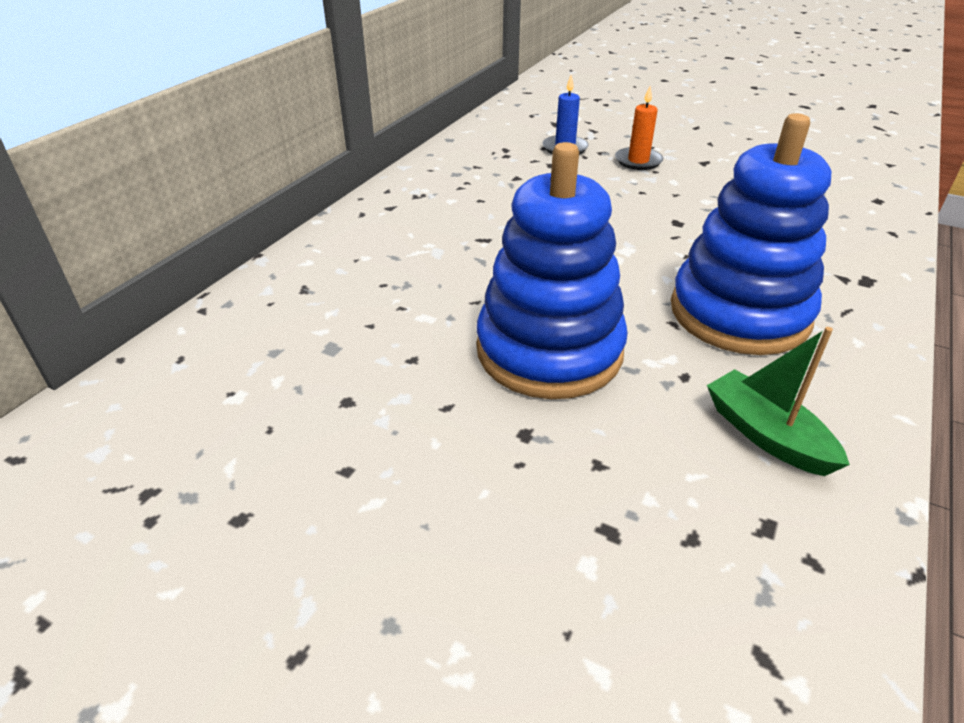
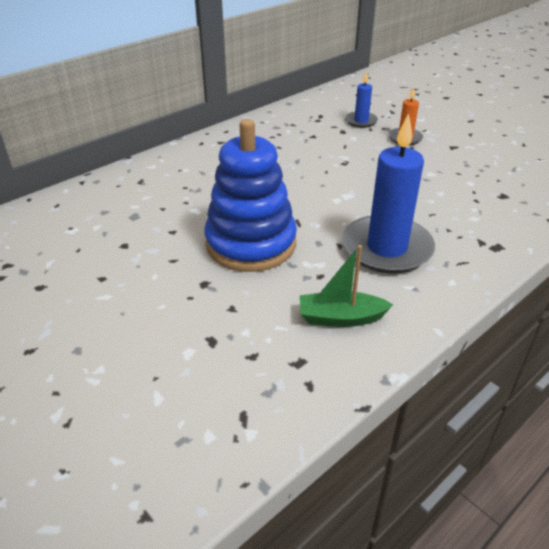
camera: 20 degrees right, 0 degrees up
(739, 313) = (387, 248): blue stacking toy -> blue candle
(766, 435) = (340, 318): green boat -> green boat turned 75 degrees counterclockwise

